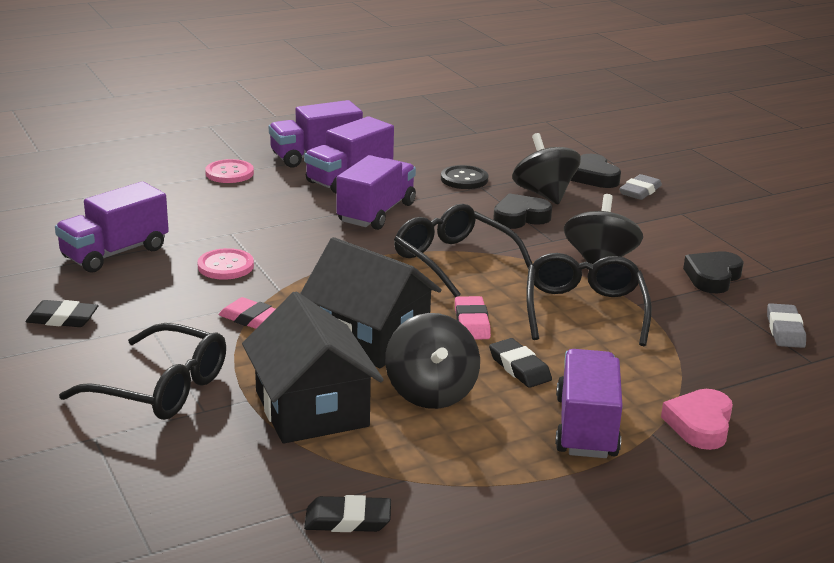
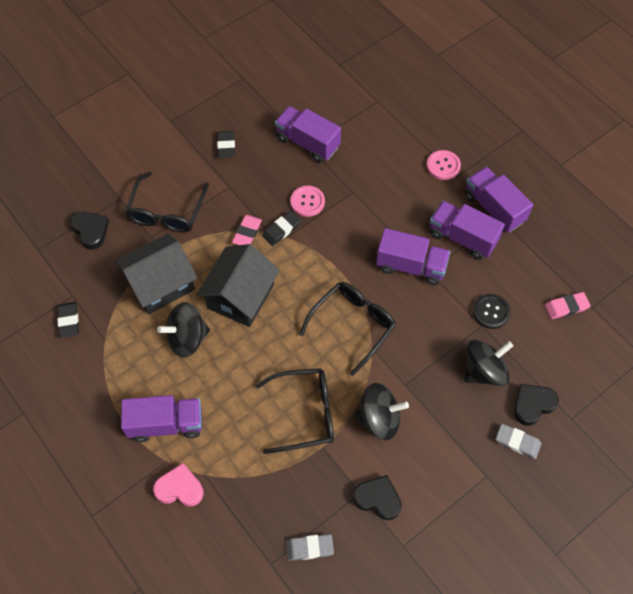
camera: 80 degrees right, 35 degrees up
(472, 322) = (271, 348): pink eraser -> pink eraser (566, 307)
(519, 367) = (223, 381): black eraser -> black eraser (281, 230)
(520, 217) = (435, 358): black heart -> black heart (91, 231)

